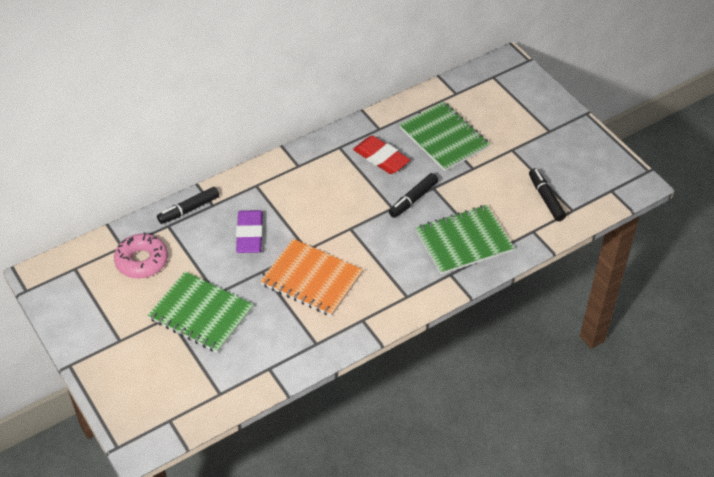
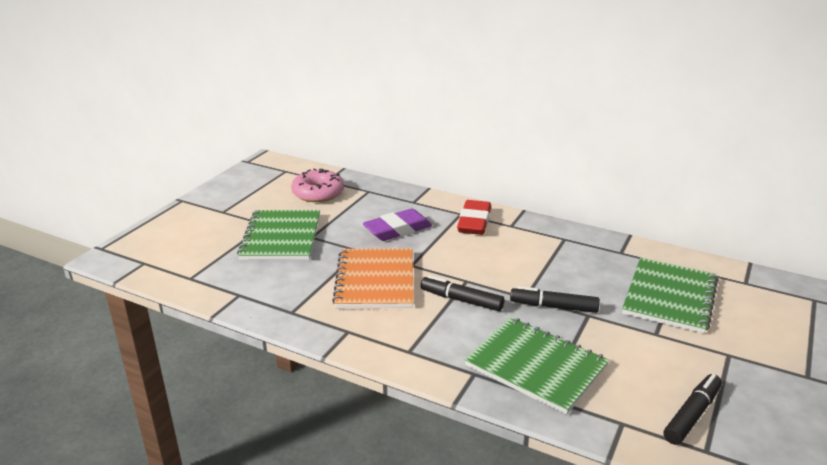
camera: 60 degrees right, 20 degrees down
(189, 209) = (396, 193): black marker -> black marker (461, 300)
(381, 158) = (583, 267): red eraser -> red eraser (474, 222)

